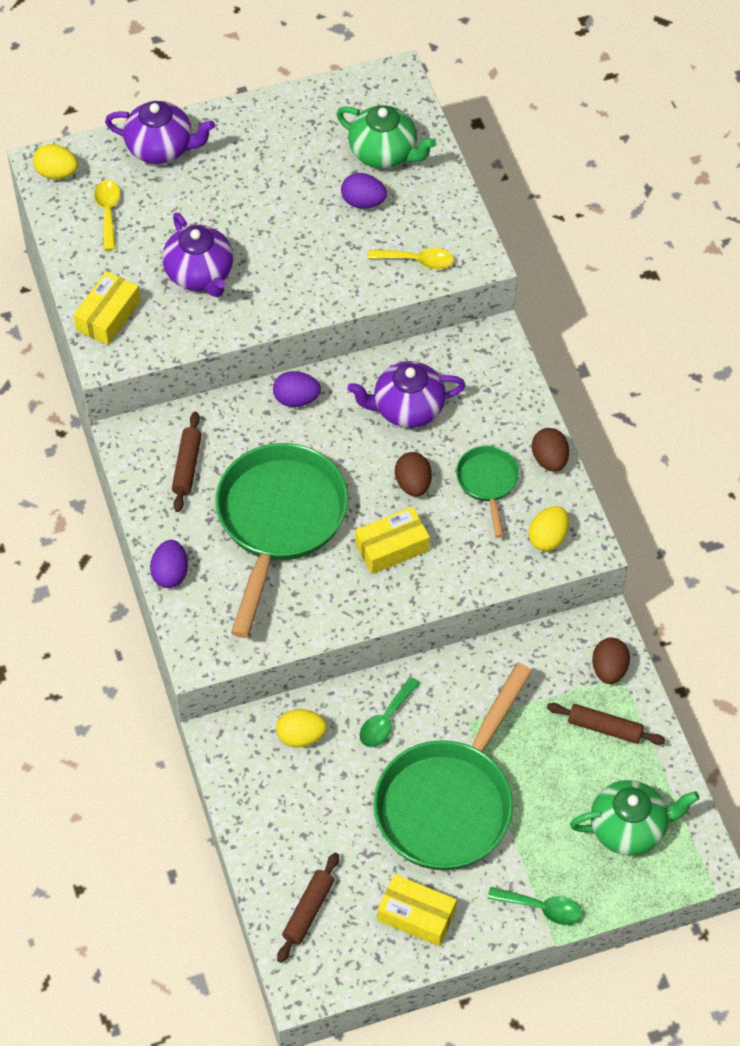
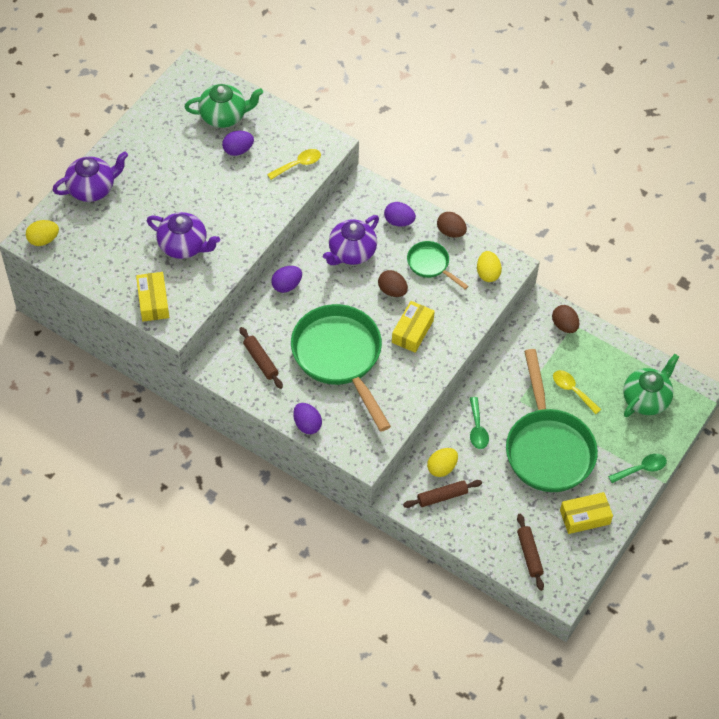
camera: 40 degrees left, 0 degrees up
(108, 212) = (96, 243): yellow spoon -> yellow spoon (572, 390)
(498, 408) = (399, 221): none -> purple egg
(604, 728) = (589, 357): brown rolling pin -> brown rolling pin (442, 496)

